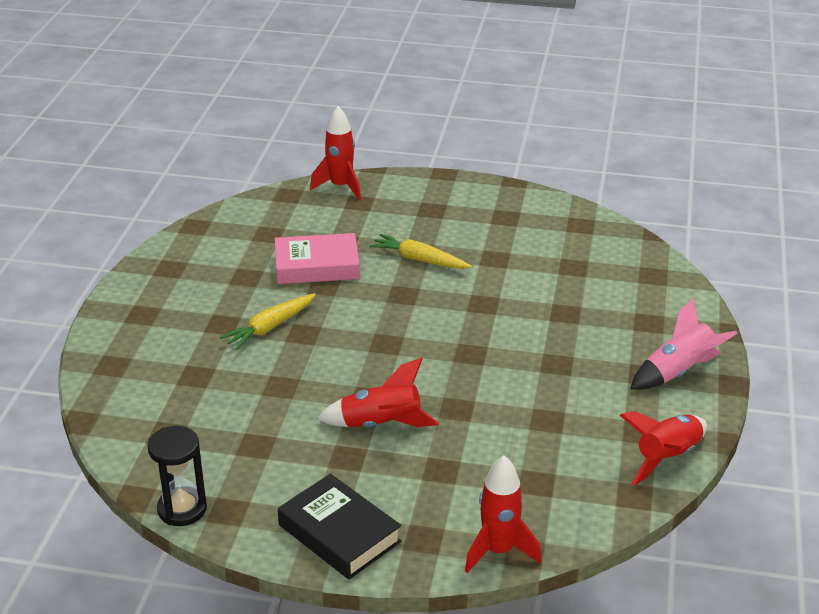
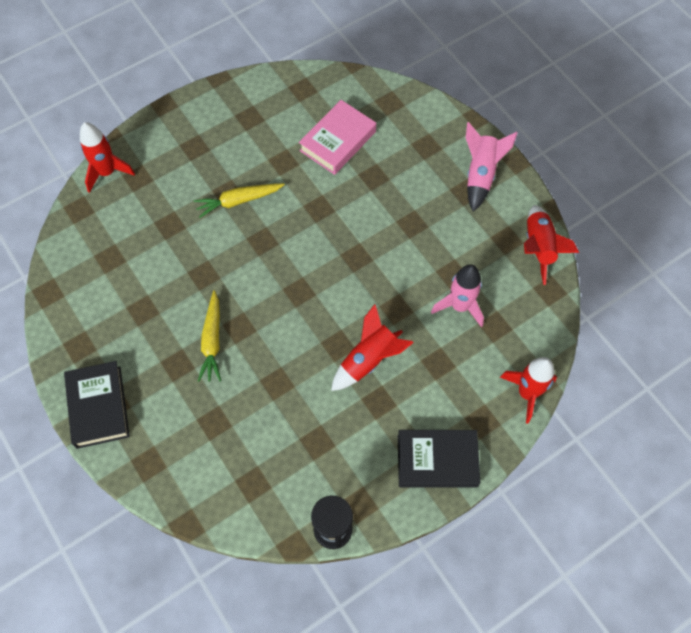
camera: 45 degrees left, 30 degrees up
(130, 309) = (99, 407): none -> black book
(317, 266) = (178, 261): pink book -> pink book (337, 141)
(521, 446) = (460, 306): none -> pink rocket

